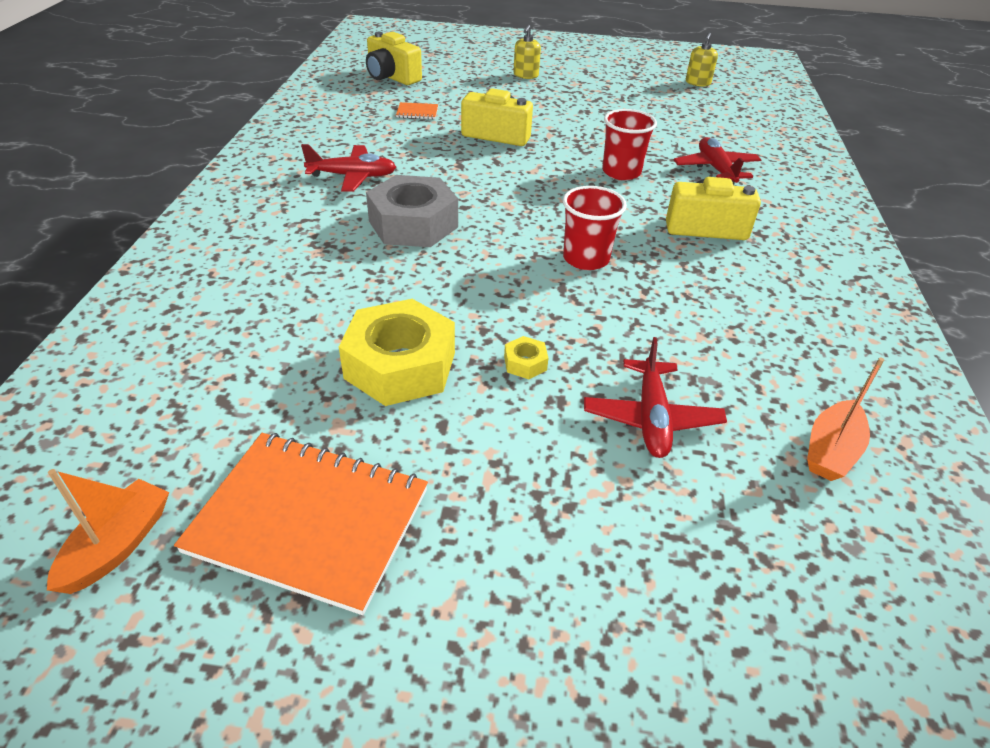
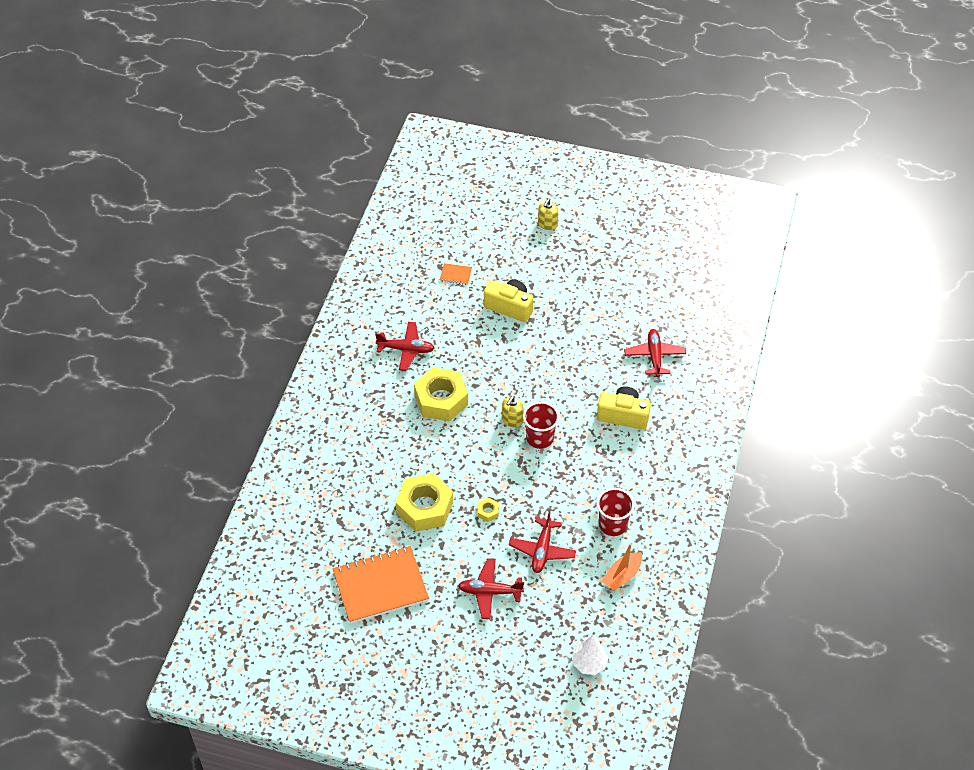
camera: 10 degrees right, 10 degrees up
(118, 545) = (305, 588): orange boat -> none
(309, 521) = (380, 586): orange notebook -> orange notebook turned 45 degrees counterclockwise
(391, 77) = (440, 223): yellow camera -> none
(413, 224) = (441, 400): grey nut -> yellow nut
(566, 509) = (490, 592): none -> red plane
(621, 172) = (587, 355): red cup -> red cup (613, 524)
(697, 83) = (686, 241): yellow soap dispenser -> yellow soap dispenser (512, 420)
(867, 660) = (589, 664): none -> white tree

